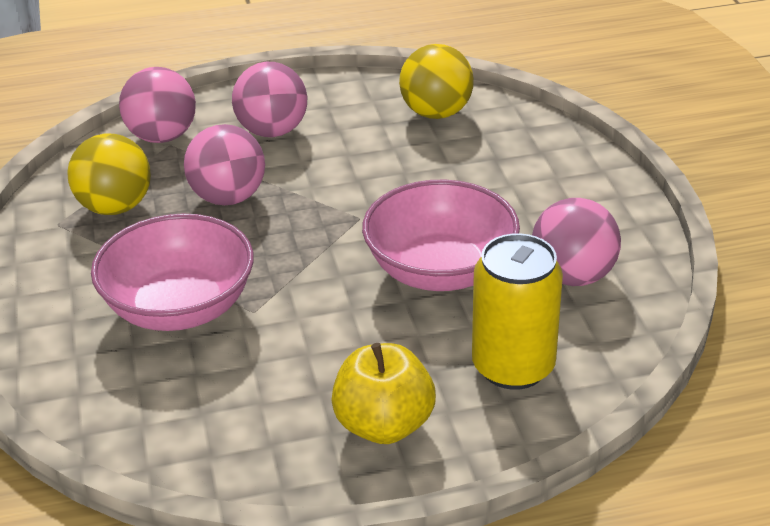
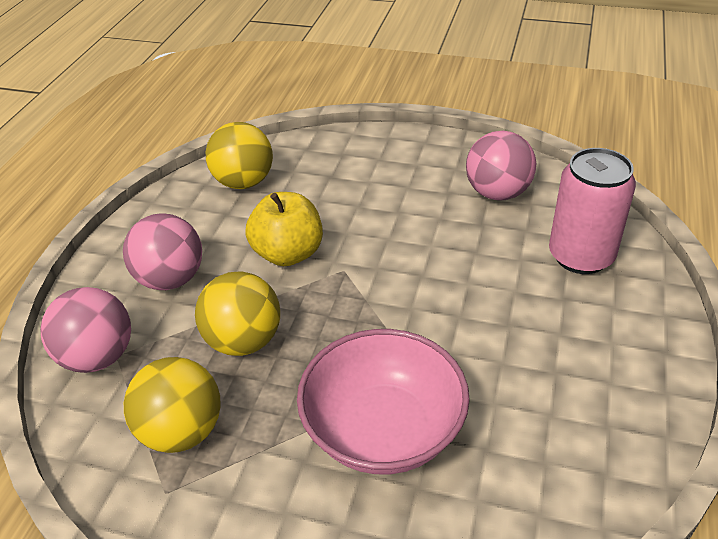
camera: 60 degrees left, 5 degrees up
(228, 198) = (244, 341): pink ball -> yellow ball
(384, 425) = (615, 347): yellow apple -> yellow apple (288, 253)
(440, 270) = (446, 251): pink bowl -> none
(513, 366) = (581, 256): yellow can -> pink can

